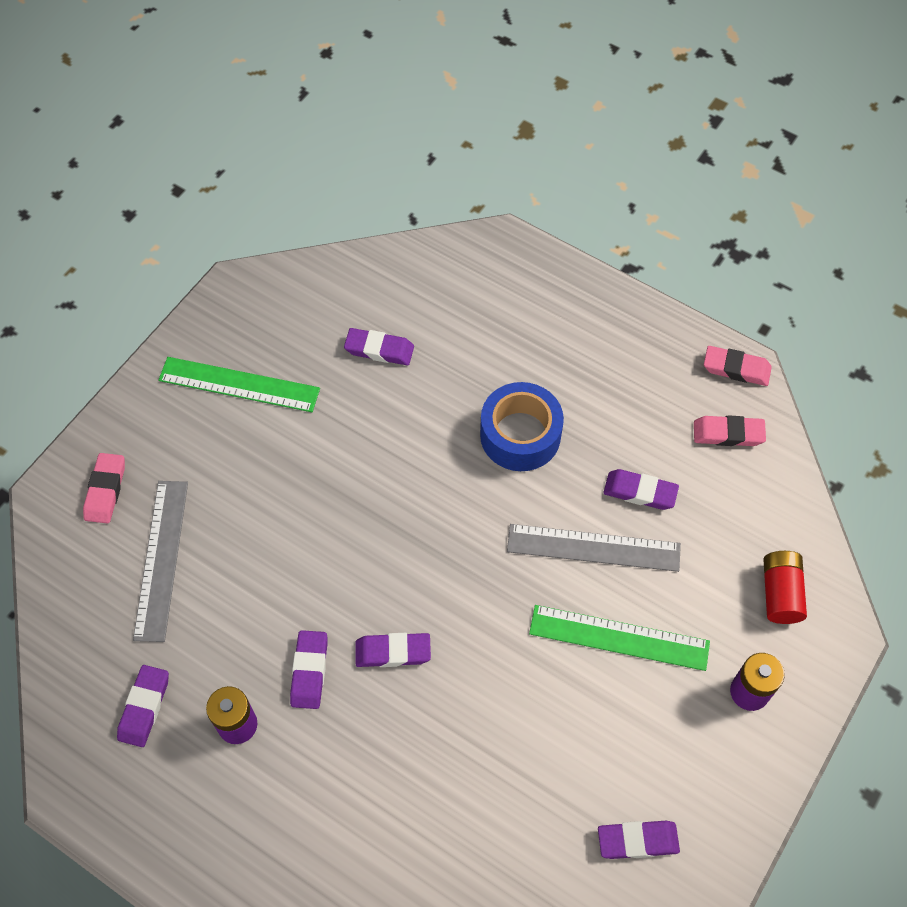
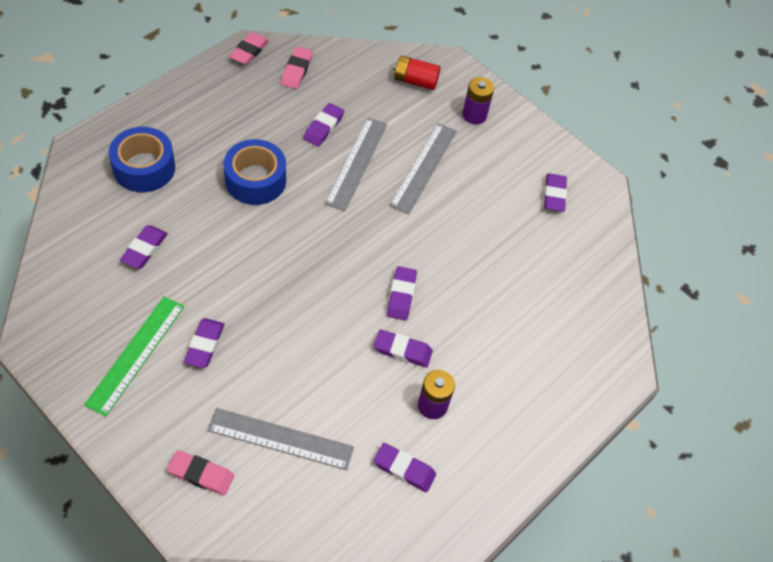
camera: 85 degrees left, 5 degrees down
(266, 447) = (204, 345): none -> purple eraser
(496, 313) = (144, 168): none -> blue tape
(619, 637) = (423, 167): green ruler -> grey ruler

